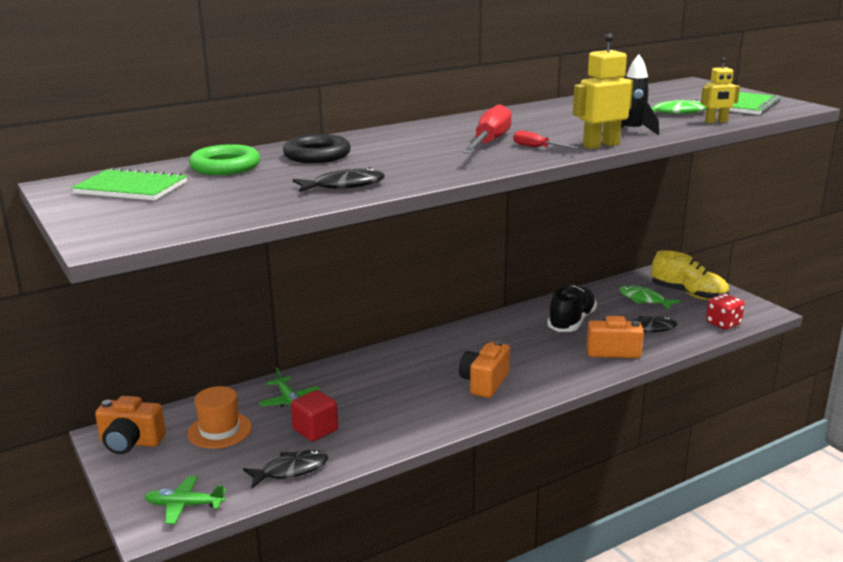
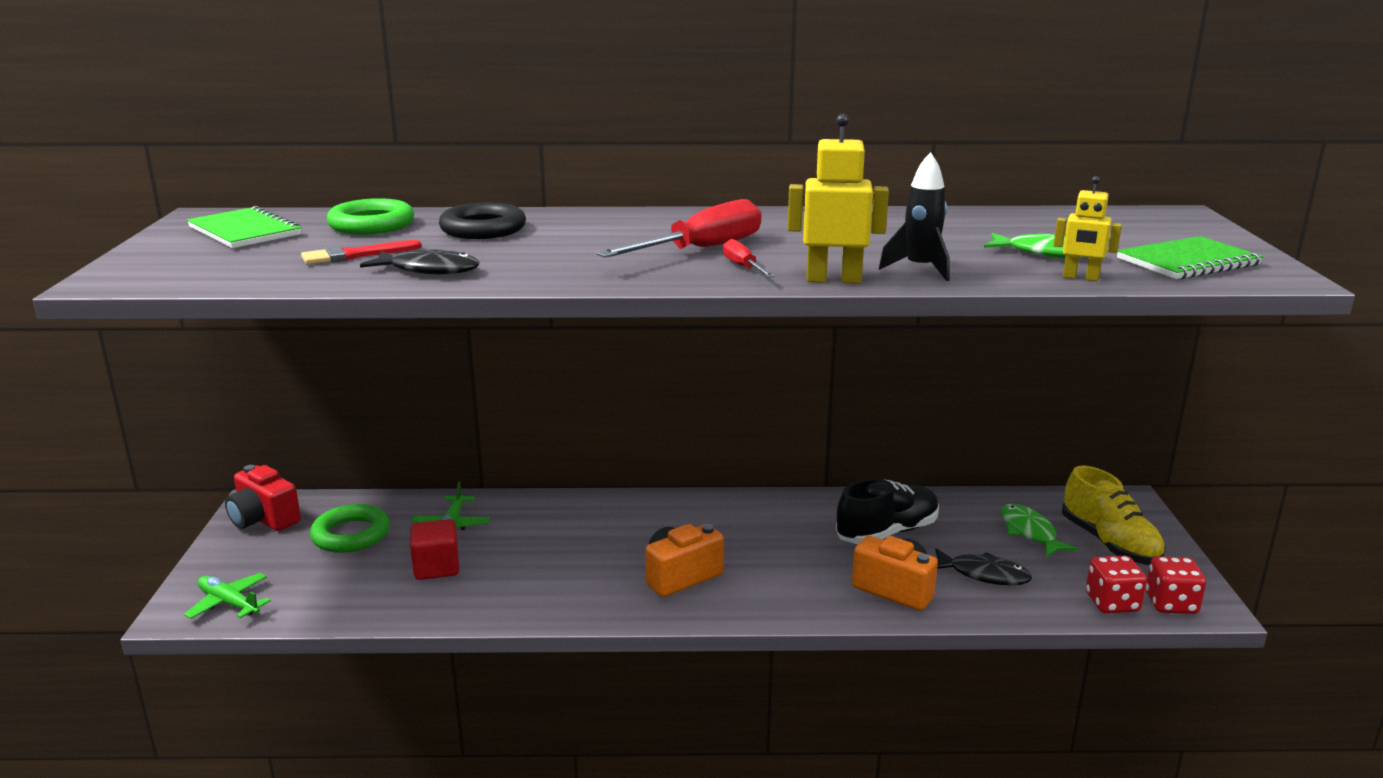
camera: 30 degrees right, 0 degrees up
(131, 442) = (264, 519): orange camera -> red camera
(219, 430) = (351, 535): orange hat -> green ring
(265, 187) = (355, 255): none -> red brush
(291, 470) = (361, 604): black fish -> none
(749, 315) = (1171, 603): none -> red dice

